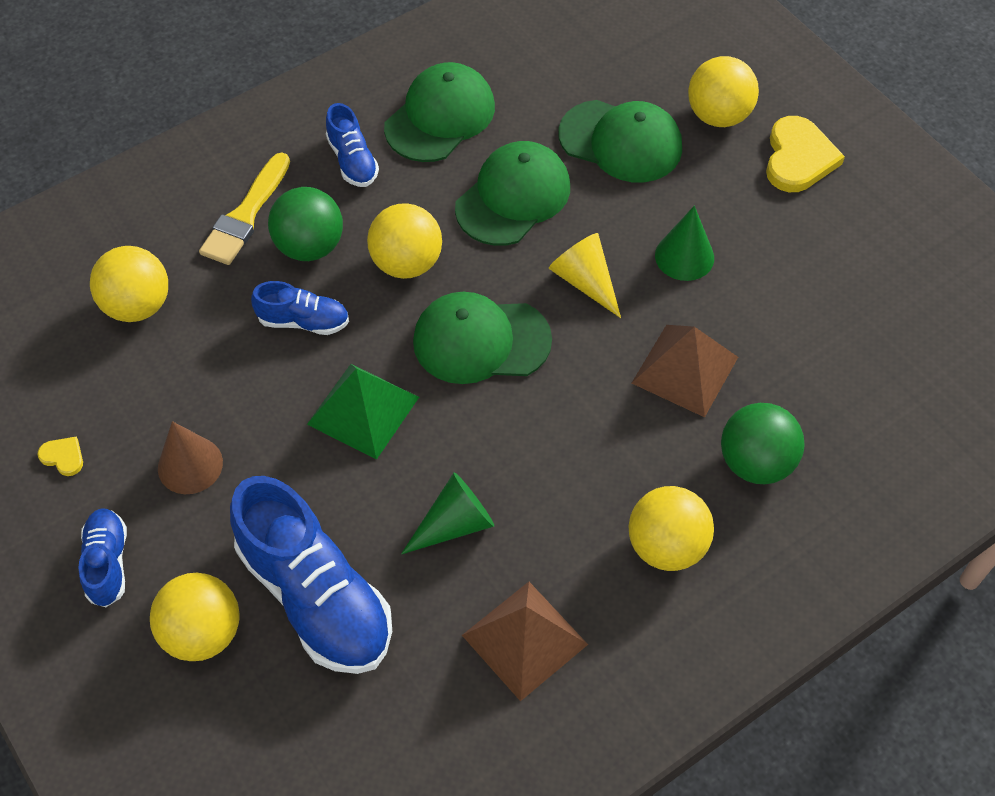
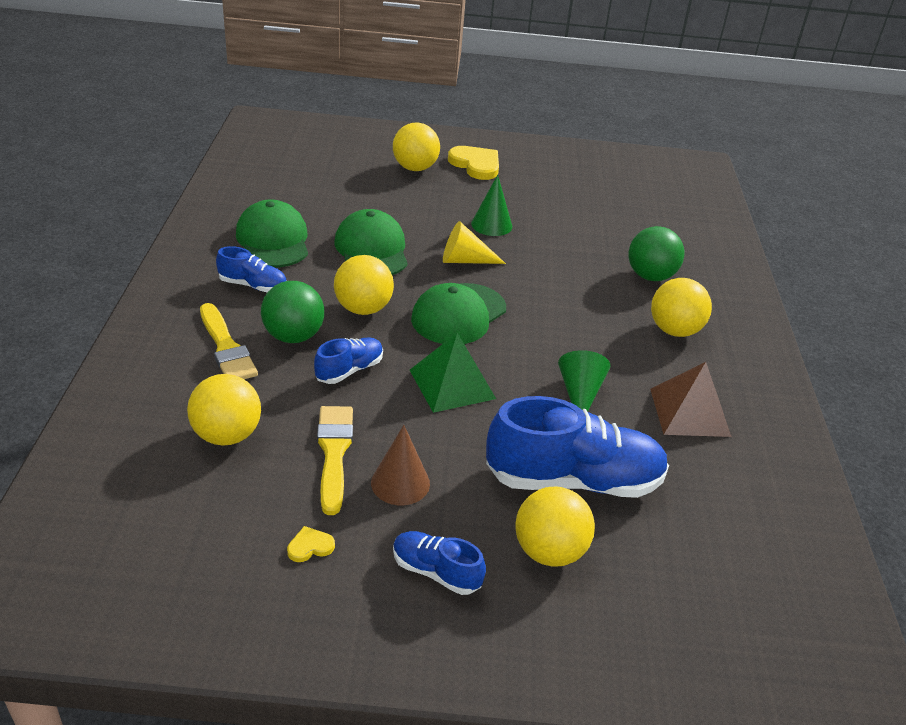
camera: 55 degrees left, 20 degrees down
(184, 392) = (334, 453): none -> yellow brush
(621, 142) = (387, 200): green cap -> none
(685, 369) = (565, 264): brown pyramid -> none

